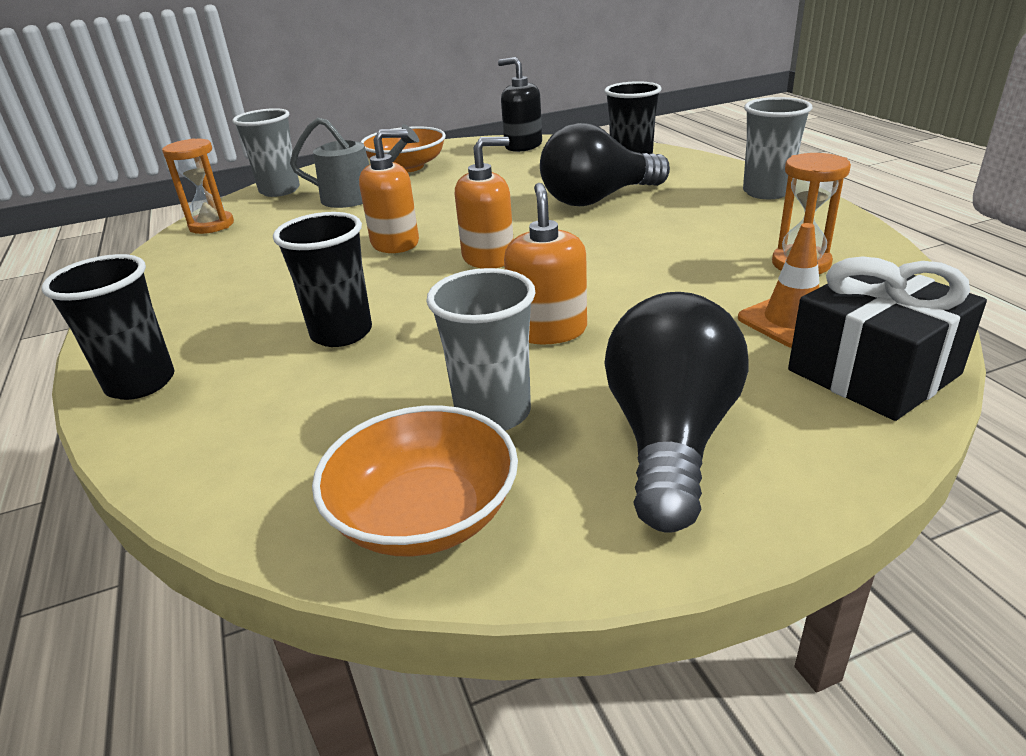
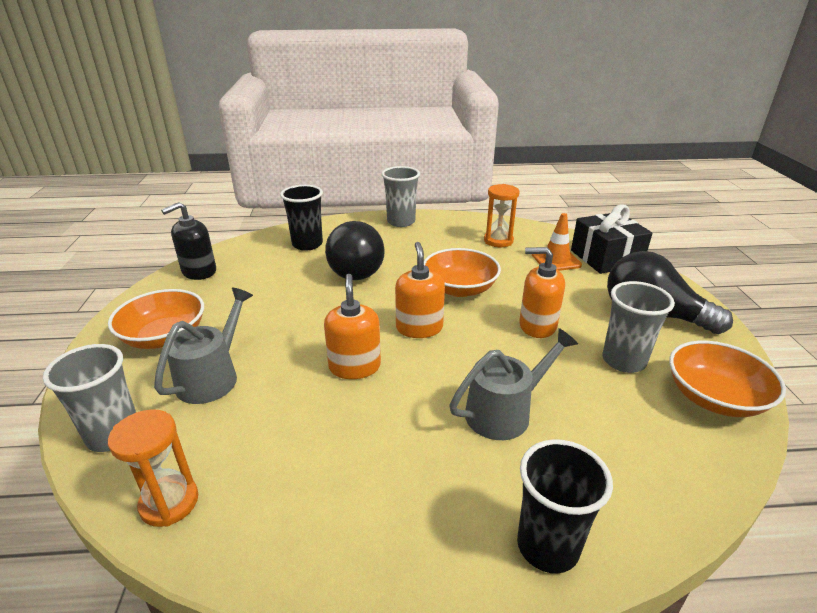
camera: 75 degrees left, 0 degrees up
(341, 333) = (505, 412): black cup -> grey watering can
(606, 263) = (459, 288): none -> orange bowl

